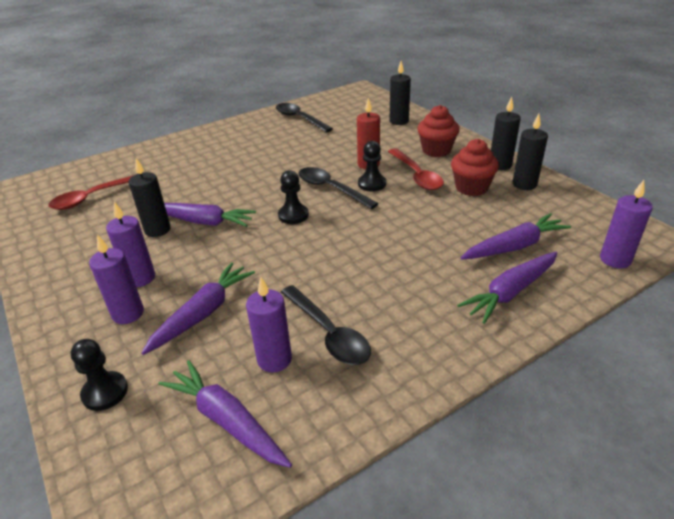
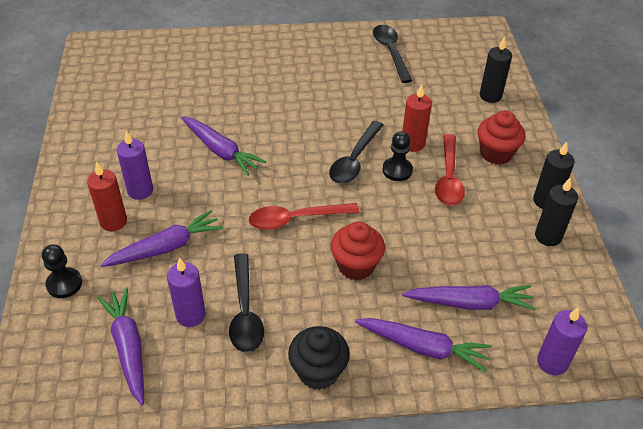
camera: 25 degrees right, 10 degrees up
(94, 197) = (150, 83): red spoon -> red spoon (296, 219)
(128, 314) = (113, 221): purple candle -> red candle
(157, 230) = (180, 144): black candle -> none
(293, 215) = (300, 177): black pawn -> none
(331, 189) = (354, 160): black spoon -> black spoon turned 135 degrees counterclockwise
(441, 351) = (318, 371): none -> black cupcake
(471, 188) = (490, 217): red cupcake -> red cupcake (356, 265)
(511, 292) = (423, 347): purple carrot -> purple carrot turned 150 degrees counterclockwise

